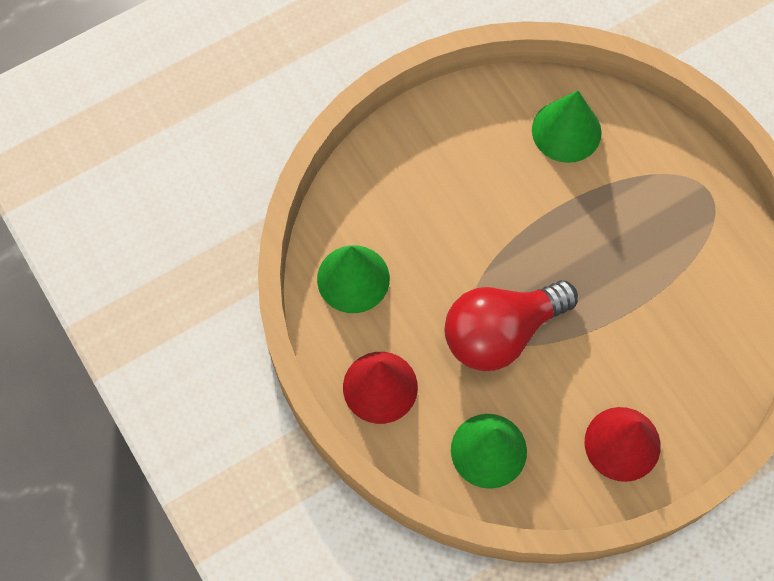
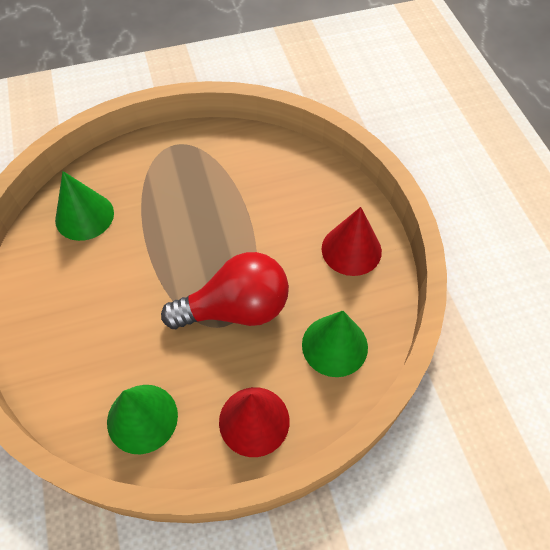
camera: 75 degrees left, 10 degrees down
(500, 332) = (236, 309): red light bulb -> red light bulb turned 90 degrees counterclockwise

